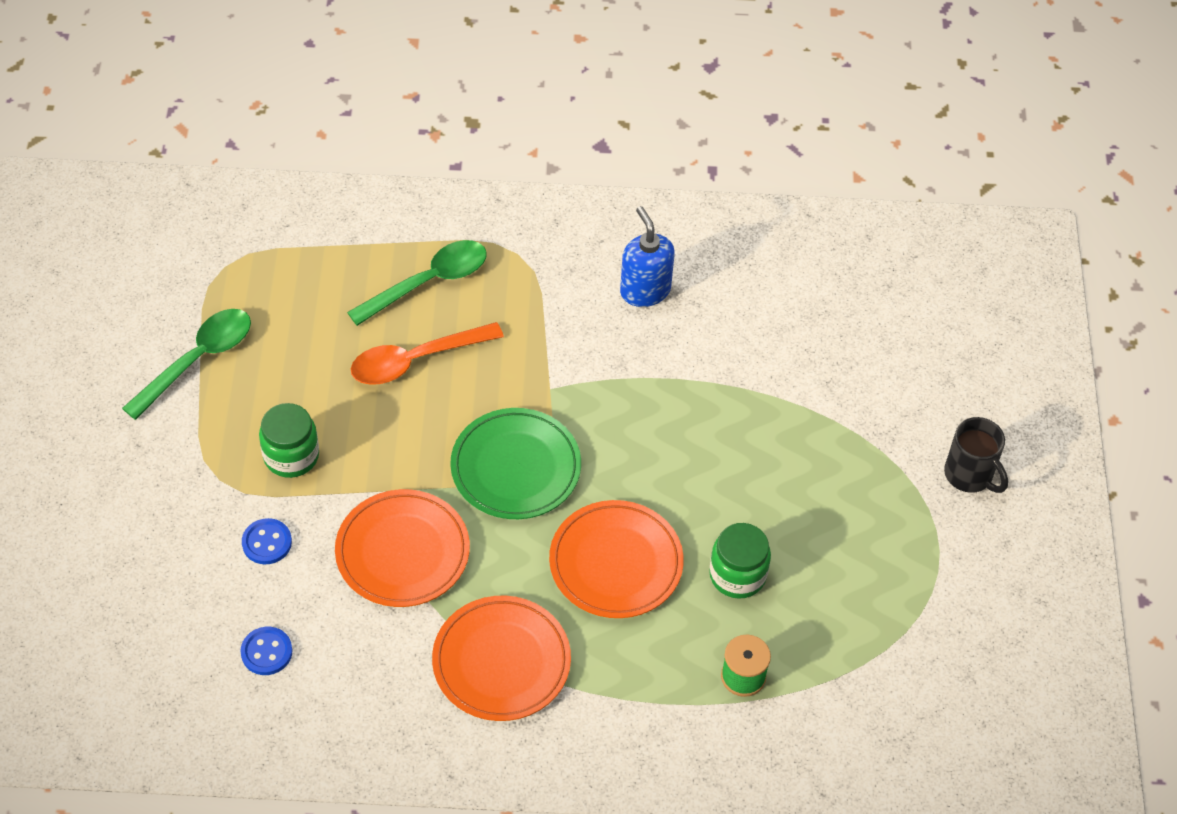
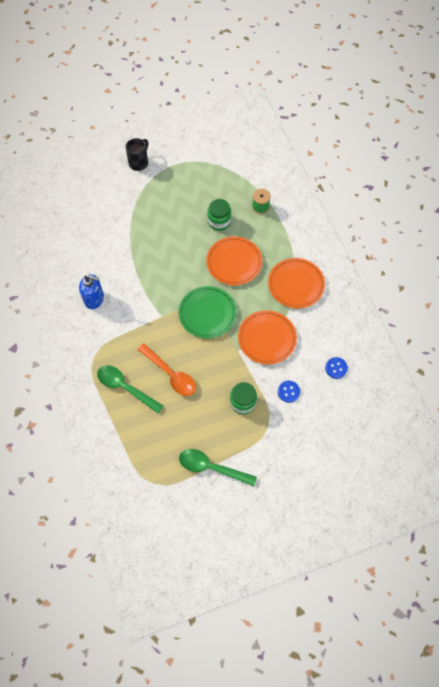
camera: 110 degrees left, 10 degrees up
(645, 290) = (94, 299): blue soap dispenser -> blue soap dispenser turned 120 degrees counterclockwise

